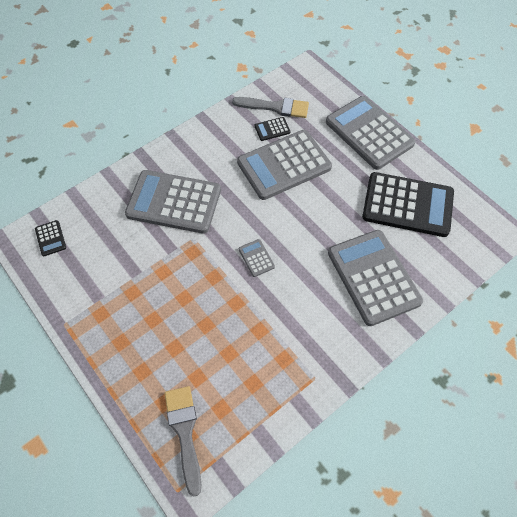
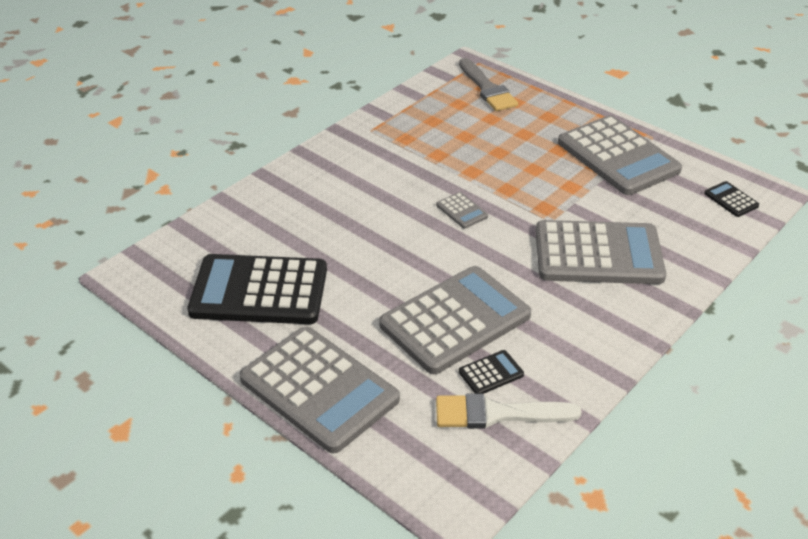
camera: 170 degrees right, 20 degrees down
(275, 107) = (497, 414): grey brush -> white brush
(373, 277) = (309, 210): grey calculator -> grey calculator (617, 156)

